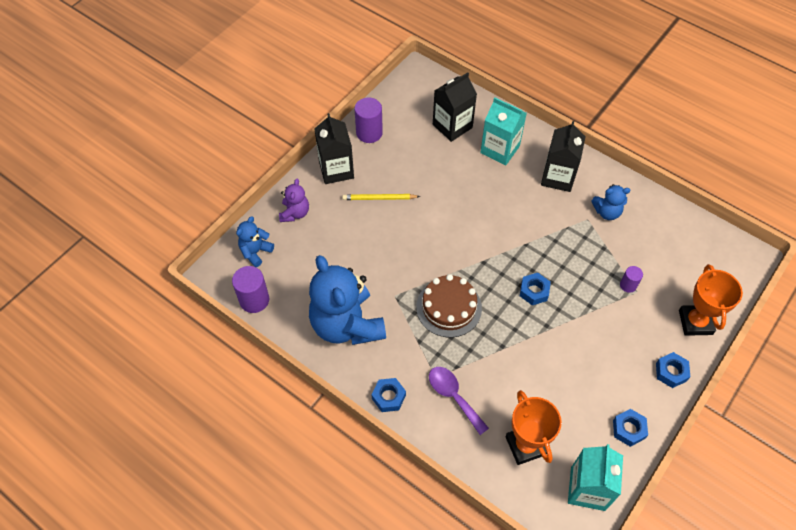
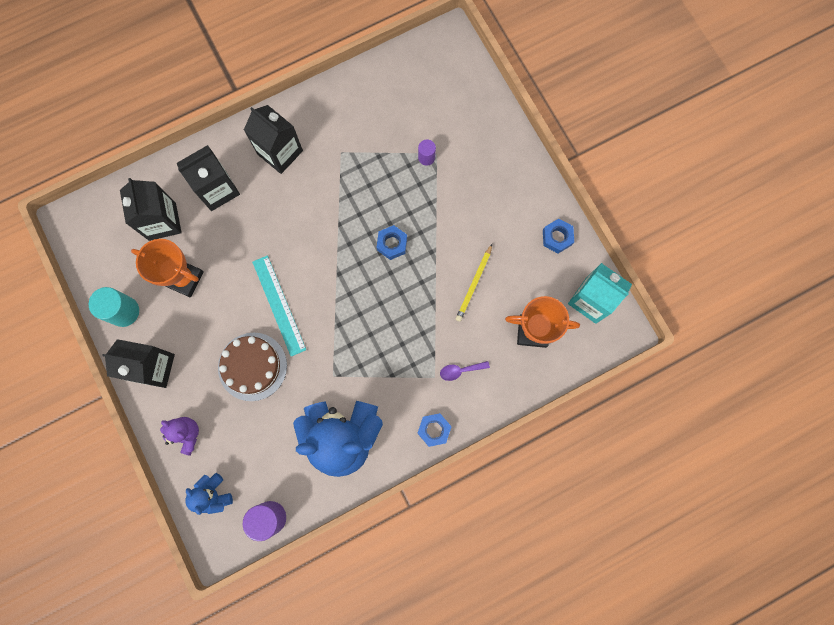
camera: 65 degrees left, 20 degrees up
(369, 133) = (124, 311): purple cylinder -> turquoise cylinder
(379, 198) = (213, 339): yellow pencil -> yellow pencil (474, 284)
(432, 231) = (279, 305): none -> turquoise ruler
(449, 307) = (370, 331): brown cake -> brown cake (252, 366)
(453, 396) = (460, 370): purple spoon -> purple spoon, size x0.62
(500, 149) = (217, 189): turquoise carton -> black carton
(607, 212) = (342, 130): blue teddy bear -> none
(671, 372) = (524, 172): blue nut -> none
(695, 322) = (489, 123): orange trophy -> orange trophy (184, 279)

